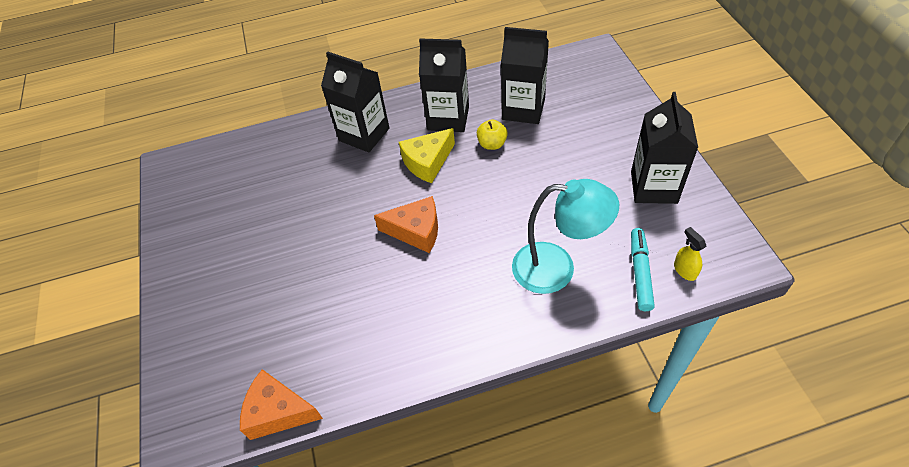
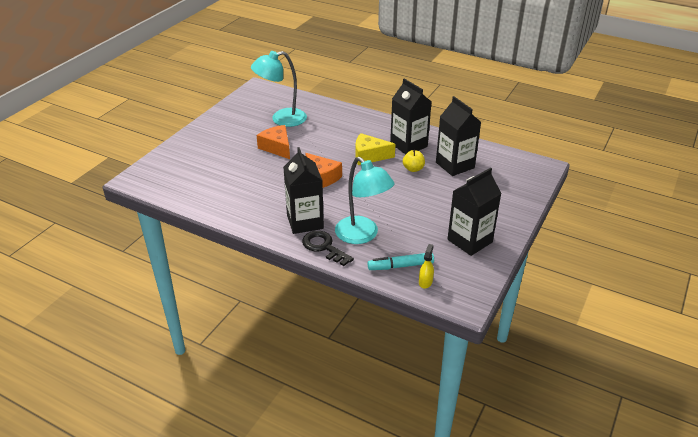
camera: 40 degrees right, 15 degrees down
(261, 188) = (281, 119): none -> turquoise lamp
(278, 412) = (175, 198): orange cheese -> orange cheese (277, 147)
(364, 134) = (357, 127): black carton -> black carton (305, 222)
(541, 319) = (324, 247): none -> black key
(640, 272) = (400, 266): turquoise marker -> turquoise marker turned 150 degrees counterclockwise

